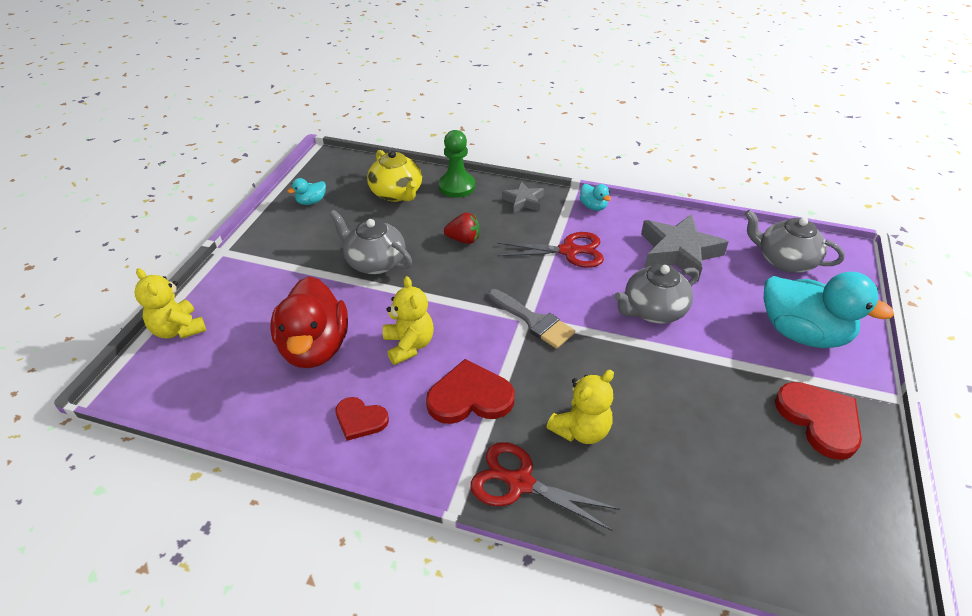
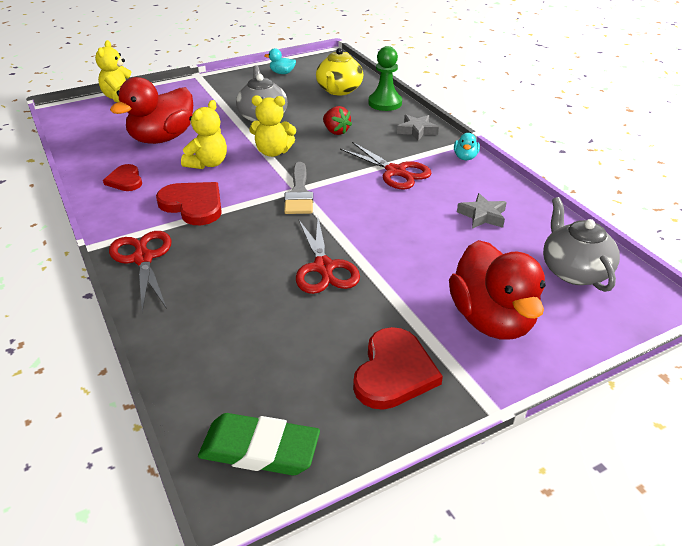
camera: 45 degrees right, 5 degrees down
(581, 430) = (221, 260): yellow teddy bear -> yellow teddy bear (273, 152)
(653, 310) = (392, 234): grey teapot -> none
(657, 375) = (324, 267): none -> red scissors
(679, 252) = (482, 216): grey star -> grey star, size x0.55
(802, 333) = (491, 319): turquoise duck -> red duck
(851, 552) = (259, 449): none -> green eraser

